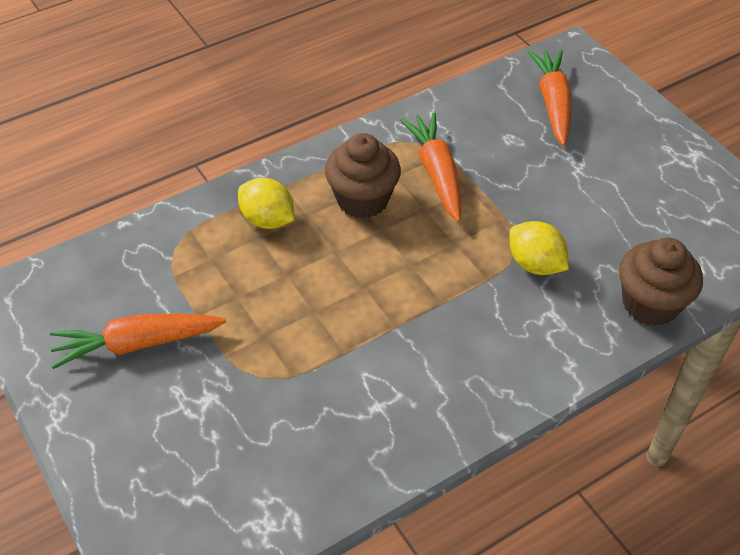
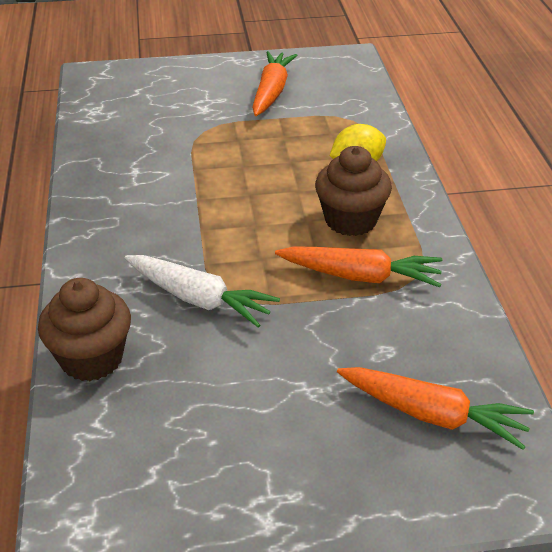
camera: 115 degrees right, 10 degrees down
(535, 264) = (199, 299): yellow lemon -> white carrot

